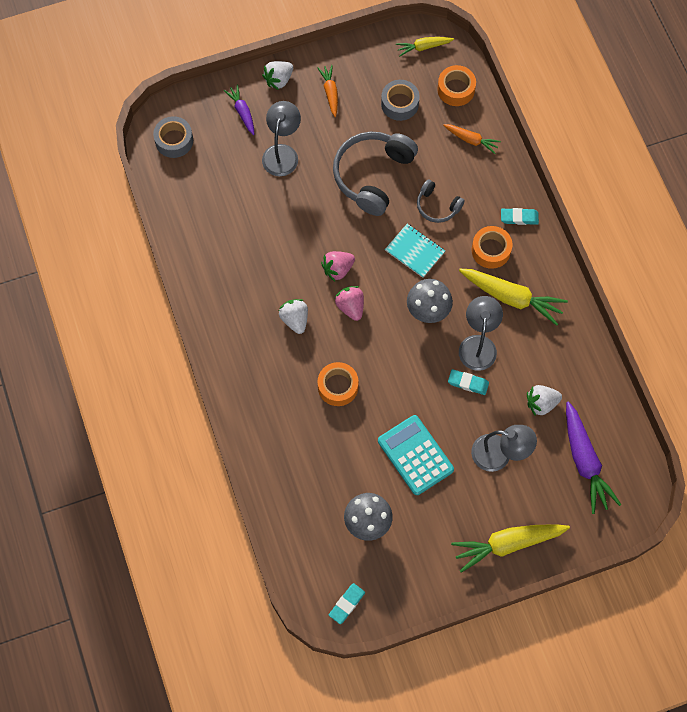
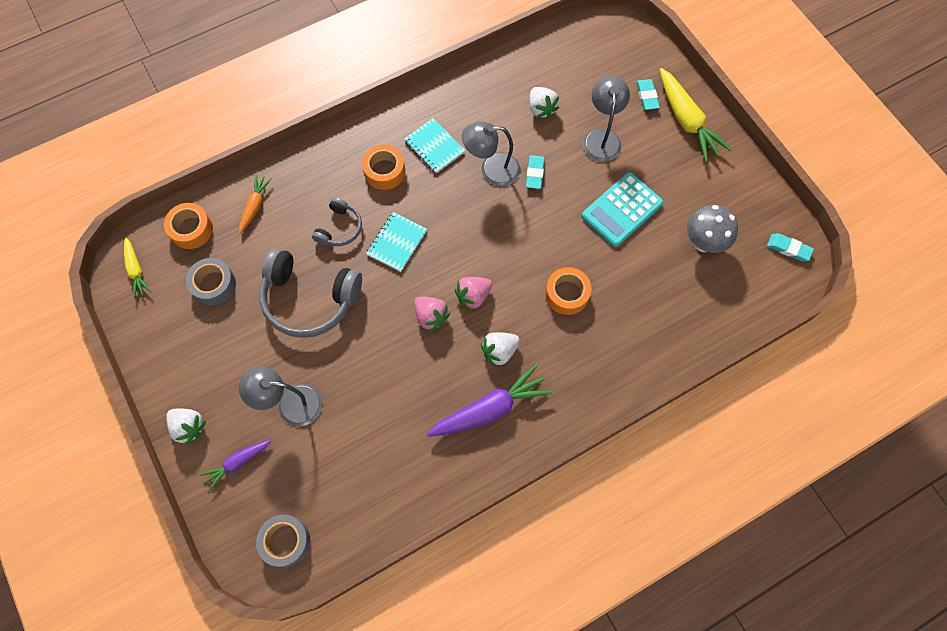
camera: 100 degrees left, 0 degrees up
(330, 93) = (203, 363): orange carrot -> none
(428, 311) = (464, 220): grey mushroom -> none
(511, 297) = (434, 147): yellow carrot -> turquoise notebook
(519, 217) = (343, 150): turquoise eraser -> turquoise eraser (647, 96)
(584, 461) = (589, 69): purple carrot -> purple carrot (490, 409)

